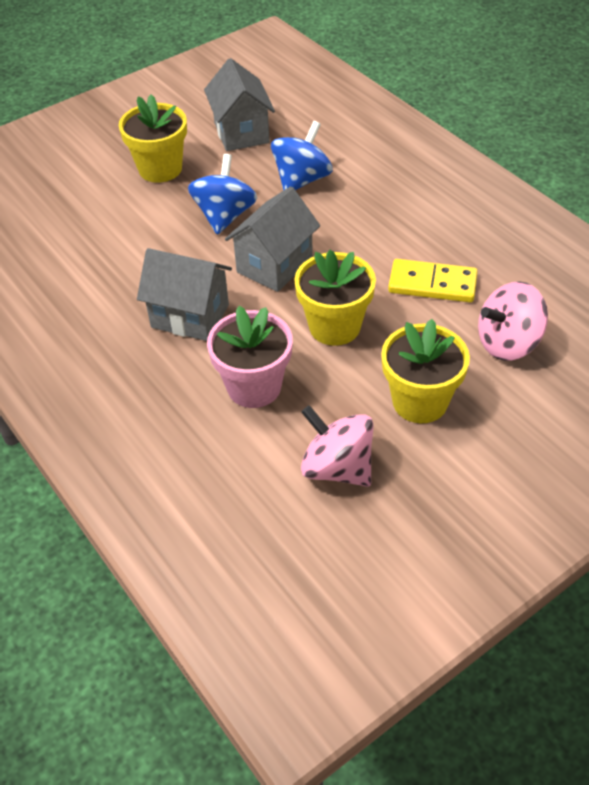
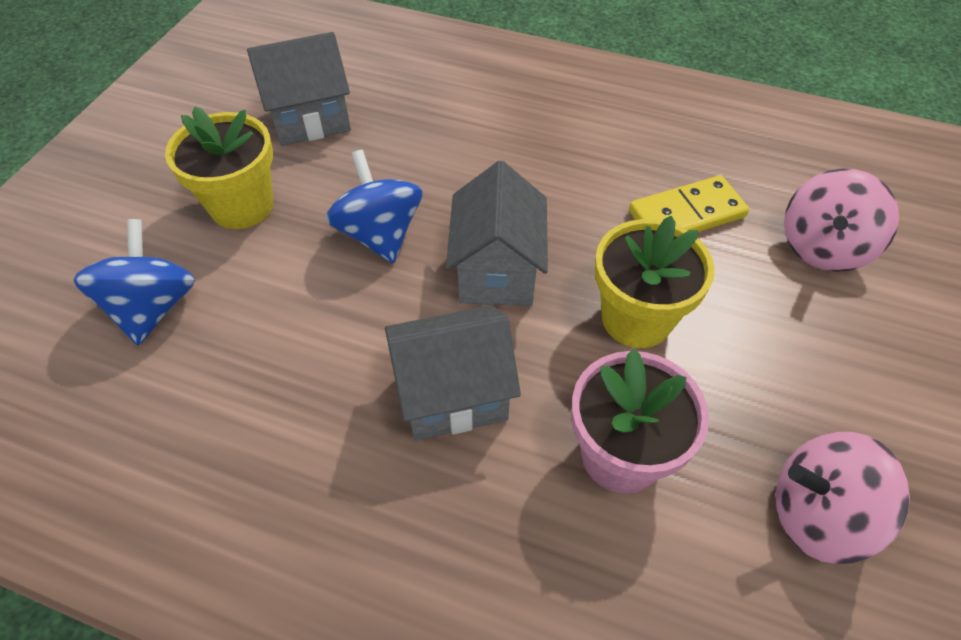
camera: 35 degrees left, 5 degrees up
(241, 132) = (310, 120): grey house -> grey house turned 60 degrees counterclockwise
(301, 180) = (433, 150): blue spinning top -> blue spinning top (153, 307)
(420, 401) = (813, 367): yellow flower pot -> none

